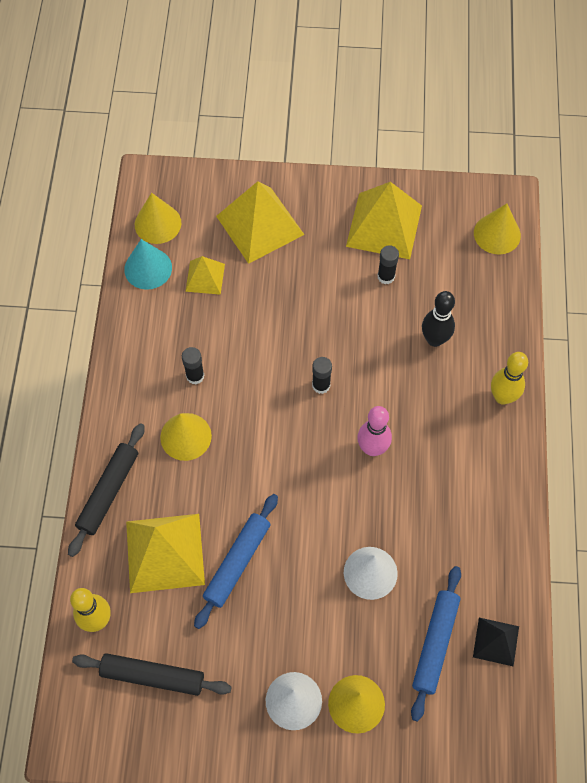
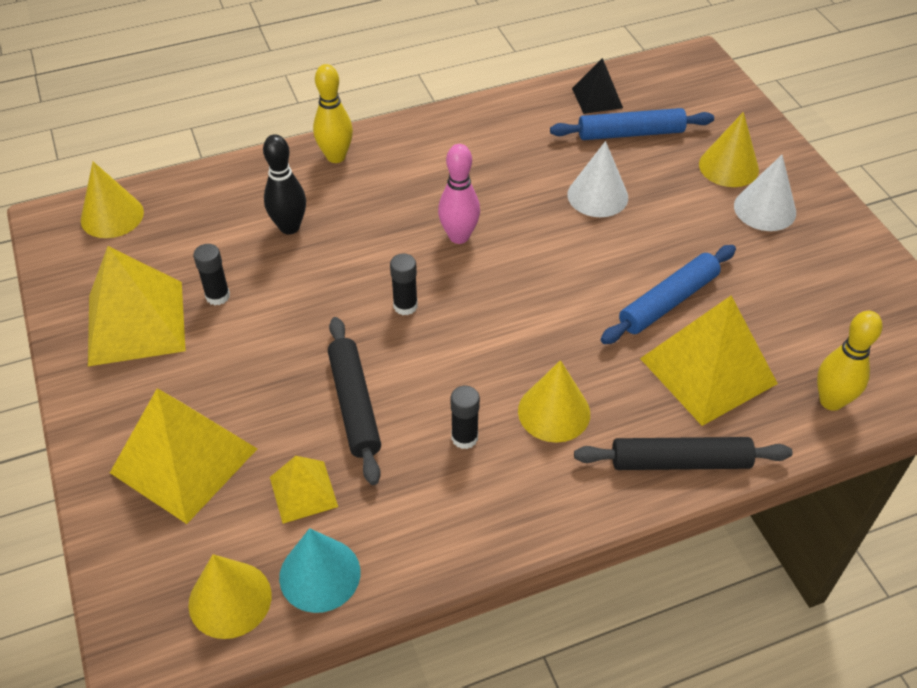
camera: 115 degrees left, 15 degrees down
(152, 676) = (841, 325): black rolling pin -> black rolling pin (354, 405)
(237, 562) = (668, 302): blue rolling pin -> blue rolling pin turned 45 degrees counterclockwise

